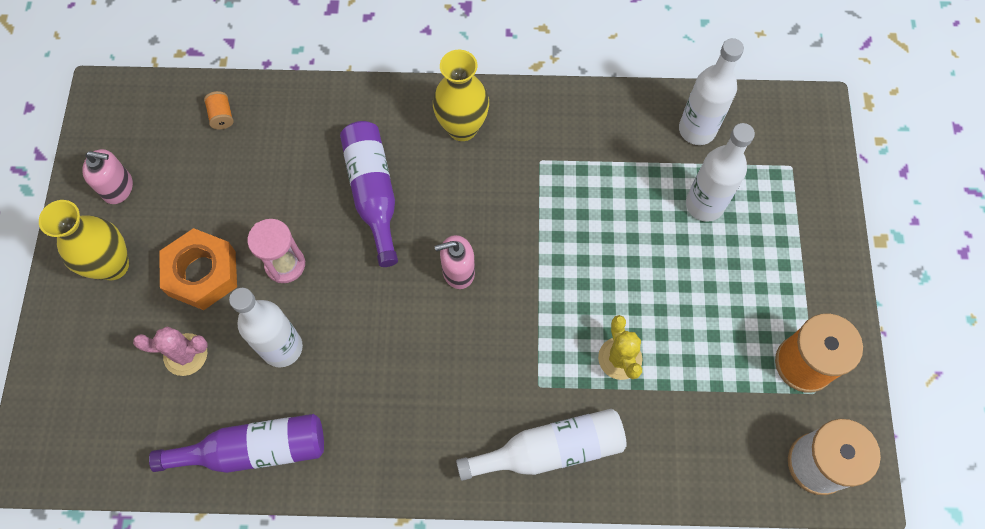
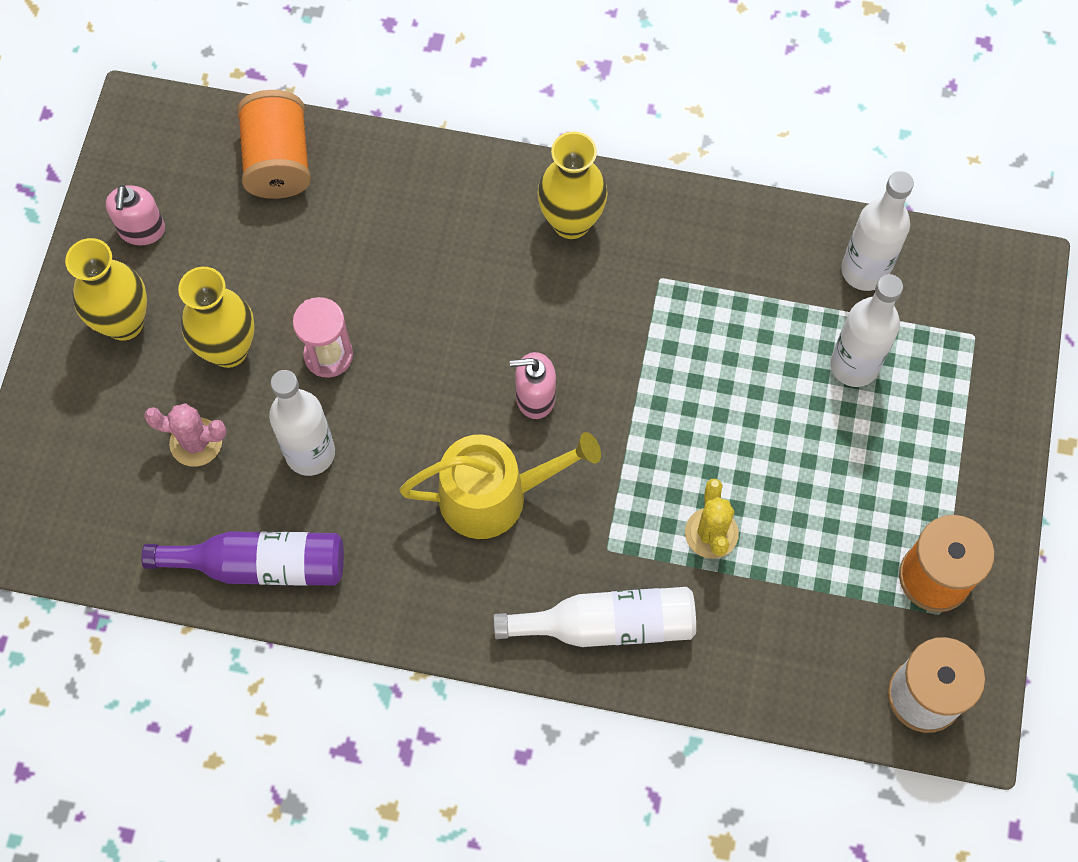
camera: 10 degrees right, 0 degrees up
(118, 188) = (142, 230): pink soap dispenser -> pink soap dispenser turned 75 degrees clockwise
(202, 273) = (228, 349): orange nut -> yellow vase
(222, 116) = (278, 161): orange spool -> orange spool, size x2.29
(373, 193) = (448, 286): purple bottle -> none
(439, 357) = (494, 496): none -> yellow watering can

